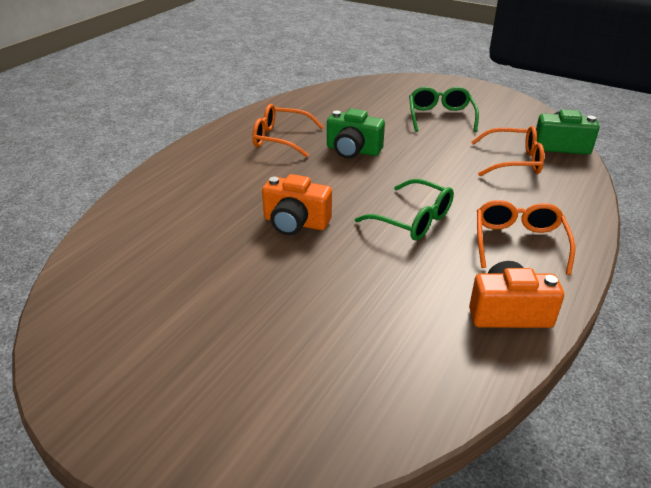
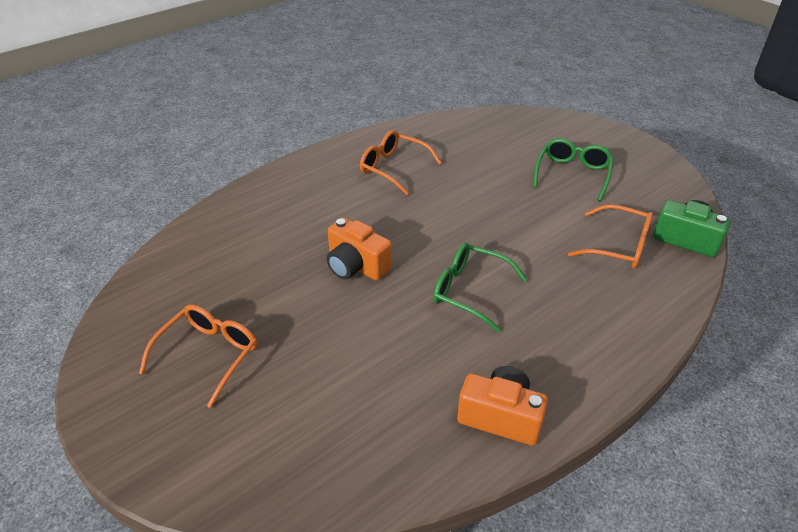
camera: 20 degrees right, 5 degrees up
(353, 150) = (456, 196): green camera -> none
(413, 220) = (469, 291): green glasses -> green glasses turned 150 degrees clockwise
(518, 242) = (561, 344): orange glasses -> orange glasses (209, 354)

